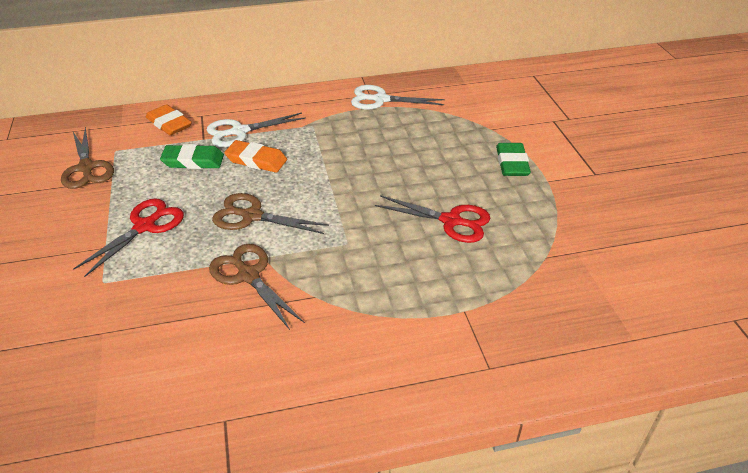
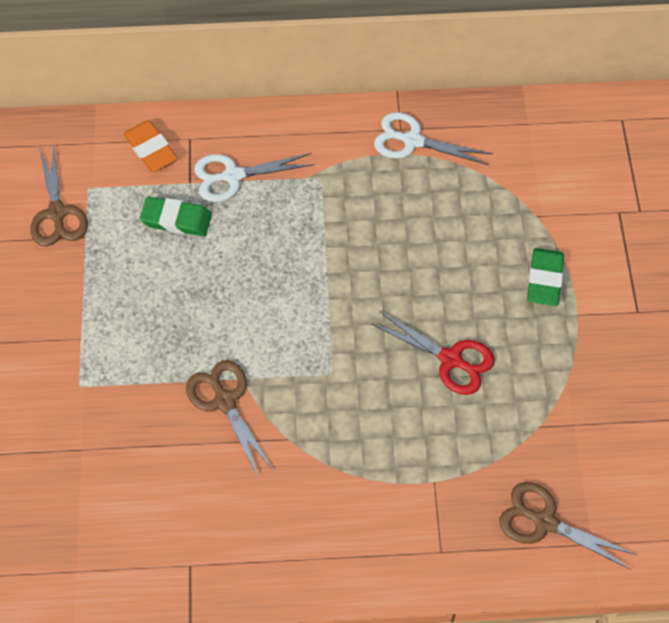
camera: 10 degrees right, 20 degrees up
(145, 226) = (121, 315): red scissors -> none
(252, 216) = (235, 318): brown scissors -> brown scissors (545, 522)
(256, 160) = (248, 229): orange eraser -> none

